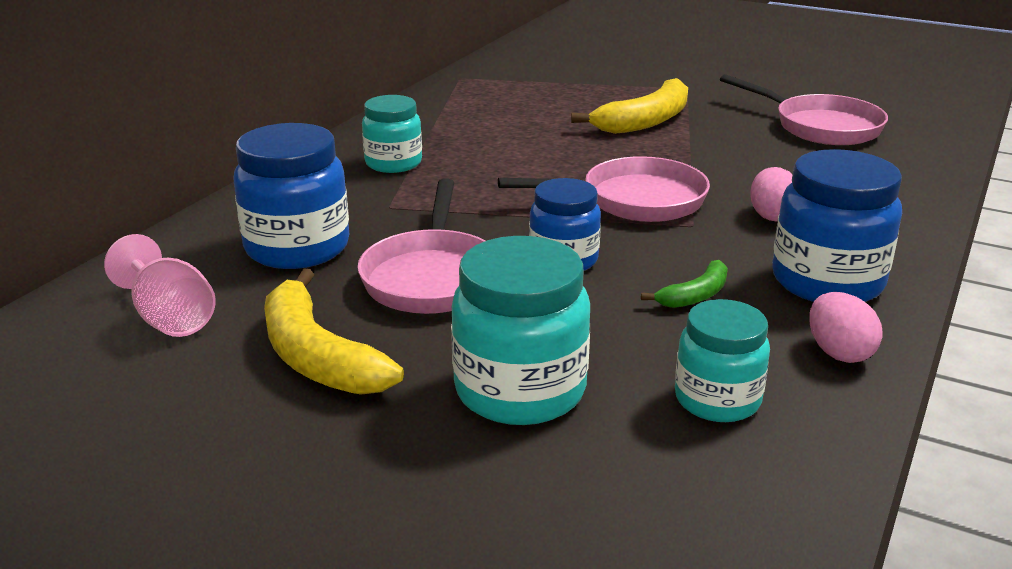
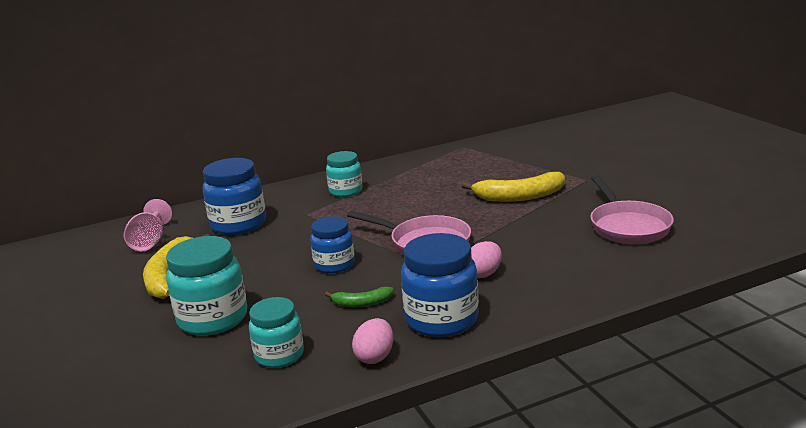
camera: 40 degrees right, 5 degrees down
(432, 277) = (266, 255): pink pan -> none

